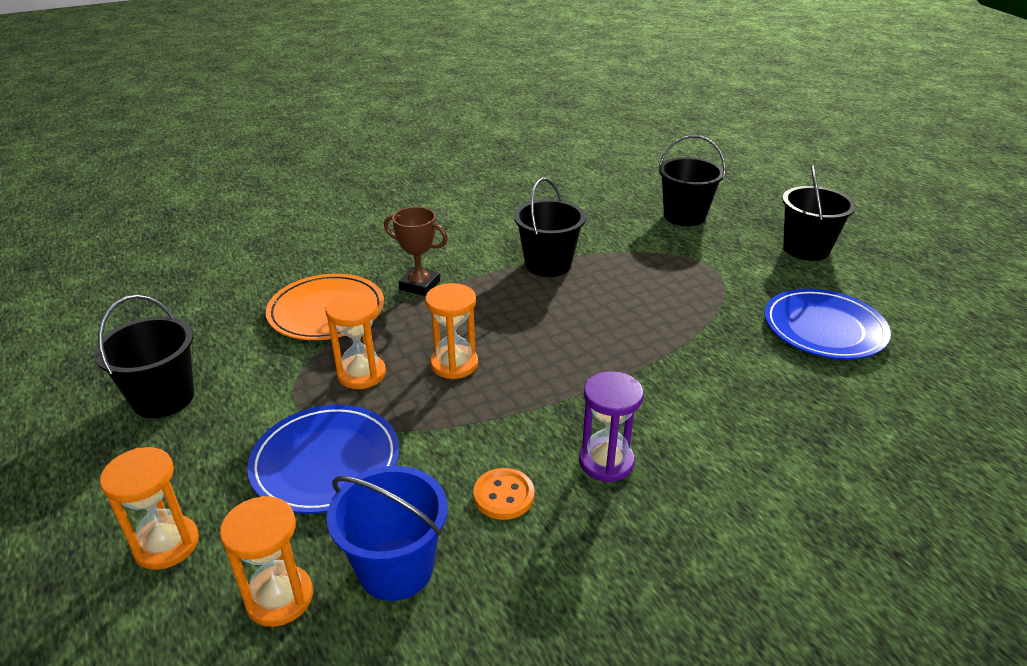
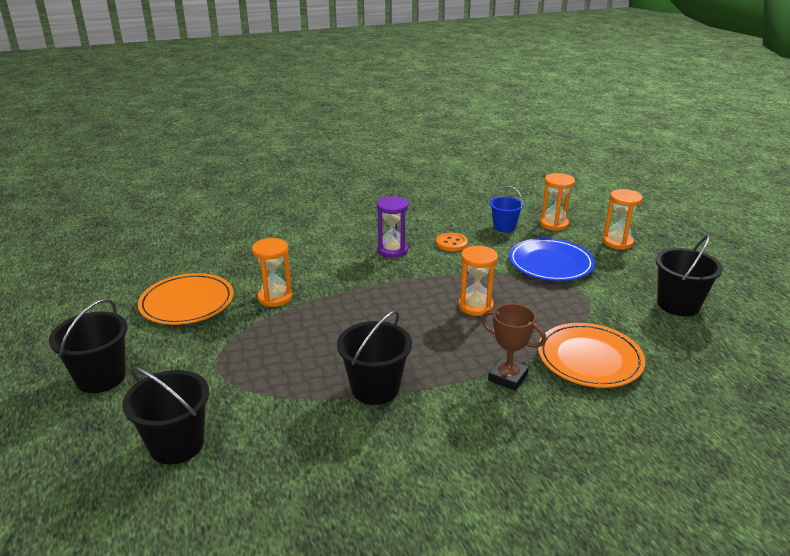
camera: 170 degrees left, 5 degrees down
(361, 374) = (543, 306): orange hourglass -> orange hourglass (275, 297)
(396, 568) = (504, 227): blue bucket -> blue bucket, size x0.65
(824, 328) = (187, 303): blue plate -> orange plate

